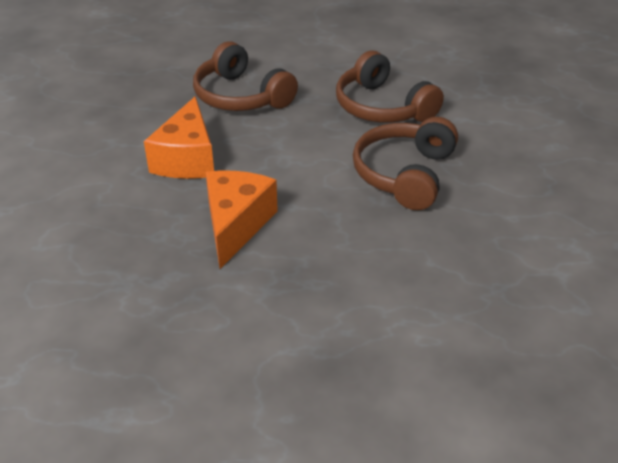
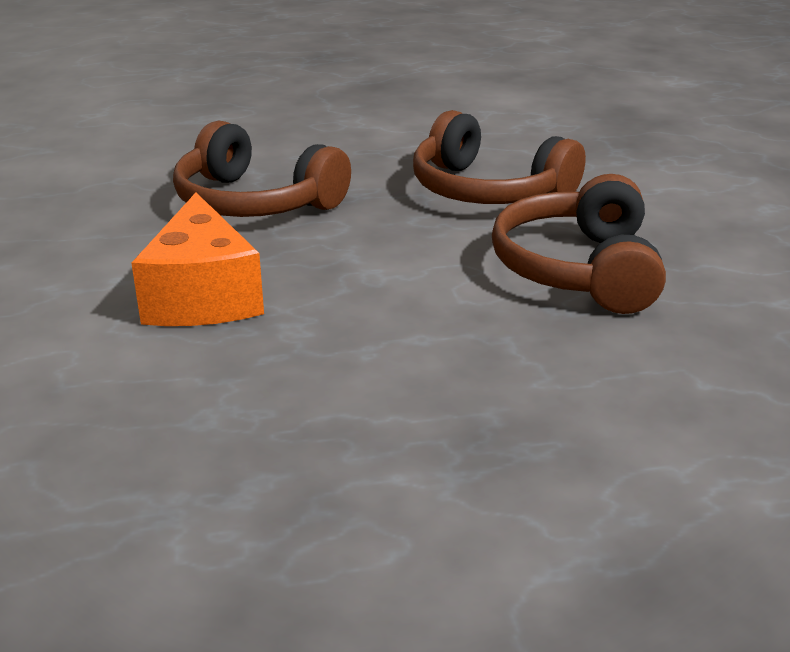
camera: 15 degrees left, 10 degrees down
(236, 225) = (340, 380): orange cheese -> none

